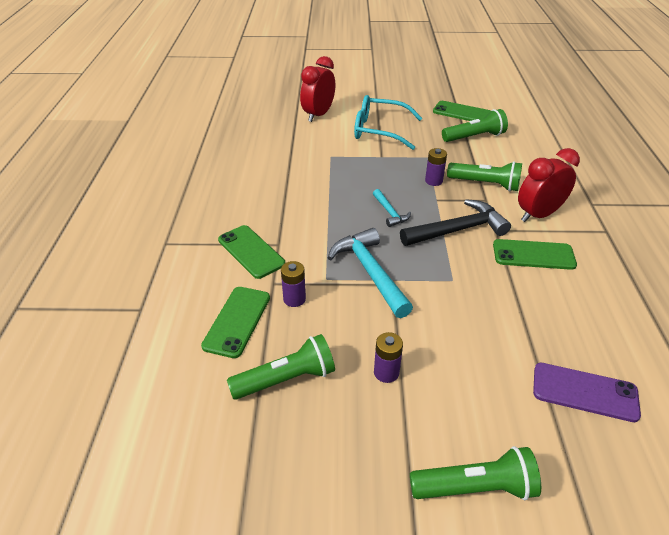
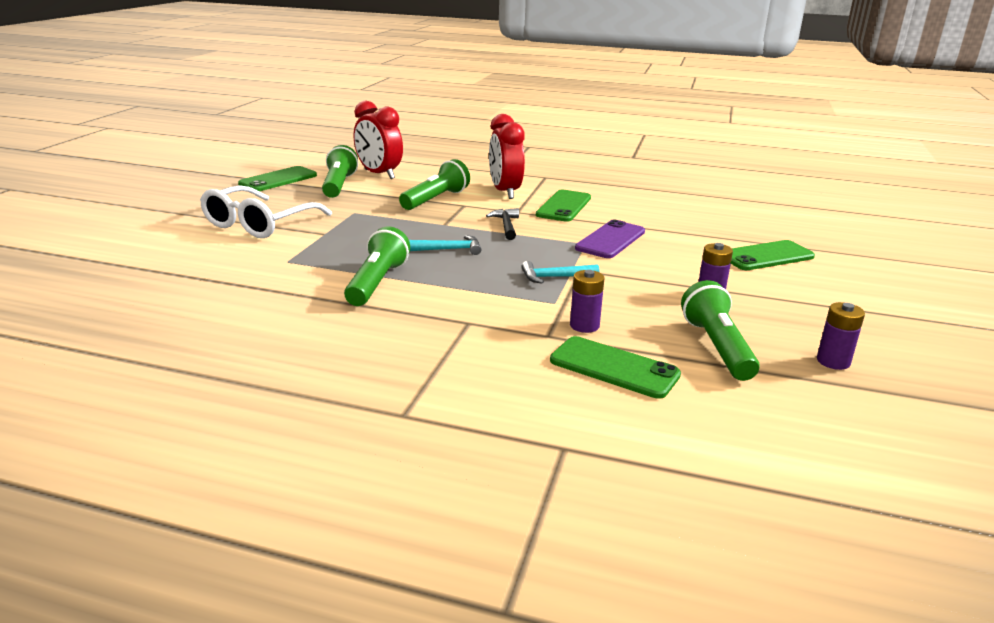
camera: 75 degrees left, 15 degrees down
(251, 251) = (473, 343): green phone -> green phone (766, 256)
(318, 115) = (158, 252): red clock -> red clock (379, 174)
(370, 272) = (555, 277): turquoise hammer -> turquoise hammer, size x0.53
(379, 130) = (259, 224): turquoise glasses -> white glasses
(433, 181) = (407, 218): purple battery -> purple battery (833, 361)
(457, 230) = (506, 226): black hammer -> black hammer, size x0.53
(475, 487) = (837, 283): green flashlight -> green flashlight (377, 283)
(584, 392) = (736, 227): purple phone -> purple phone (610, 240)

